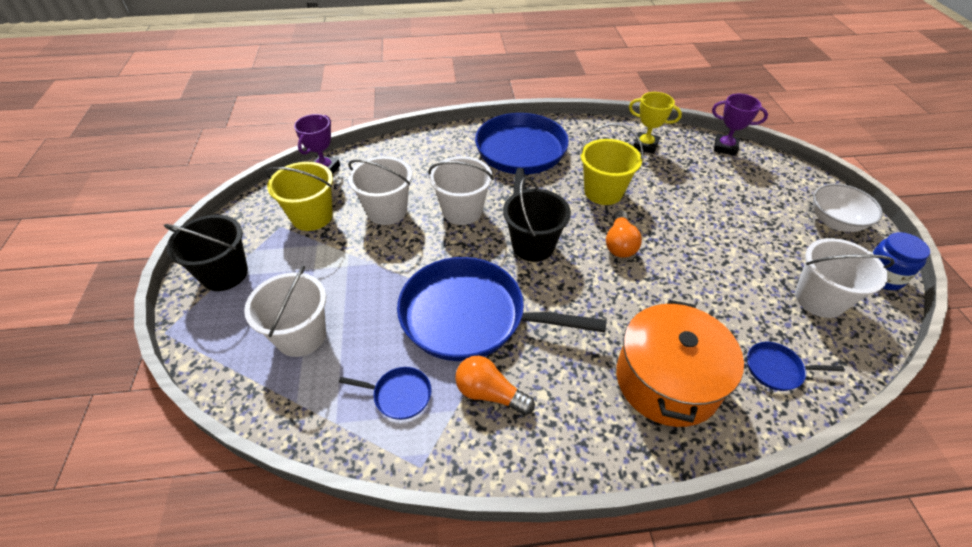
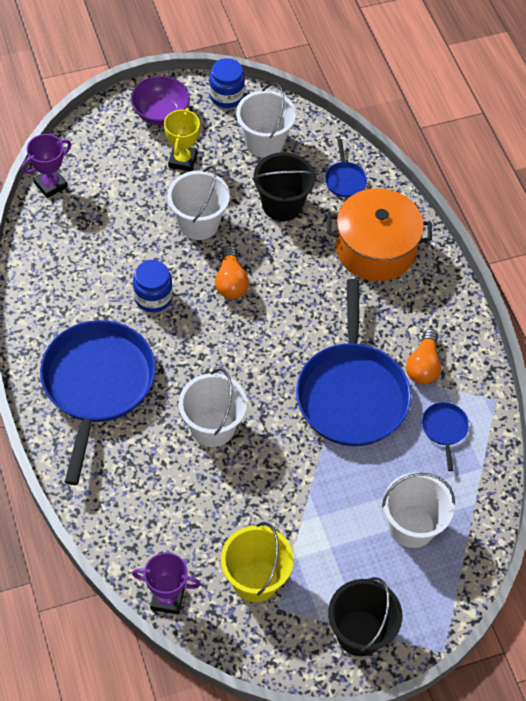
camera: 105 degrees left, 10 degrees up
(387, 211) = (229, 503): white bucket -> white bucket (198, 223)
(520, 154) = (97, 384): blue pan -> blue pan turned 105 degrees clockwise
(533, 246) = (250, 354): black bucket -> black bucket (282, 204)
(603, 192) = (153, 297): yellow bucket -> blue jar
(619, 244) = (230, 281): orange light bulb -> orange light bulb turned 90 degrees clockwise
(645, 145) = (59, 259): yellow trophy -> yellow trophy (182, 160)
(725, 147) = (50, 185): purple trophy -> purple trophy turned 45 degrees clockwise
(835, 222) = (161, 113): white bowl -> purple bowl

